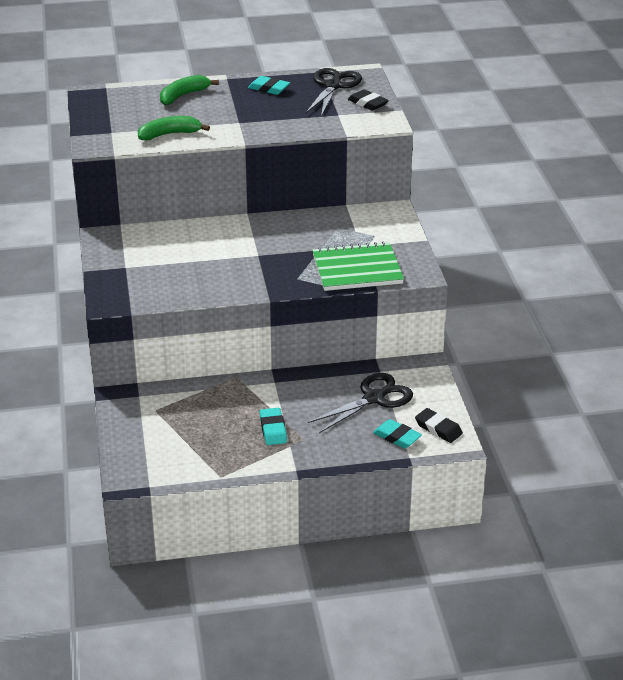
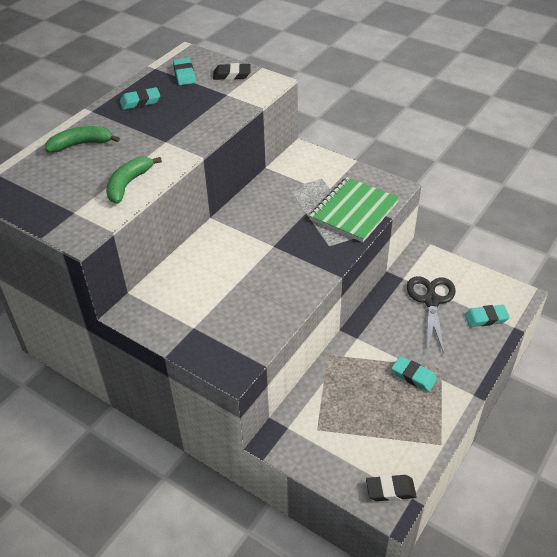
camera: 45 degrees left, 10 degrees up
(183, 96) = (81, 144): green banana -> green banana turned 75 degrees clockwise
(333, 86) = (184, 74): black scissors -> turquoise eraser
(438, 429) = (496, 293): black eraser -> black eraser (390, 490)

